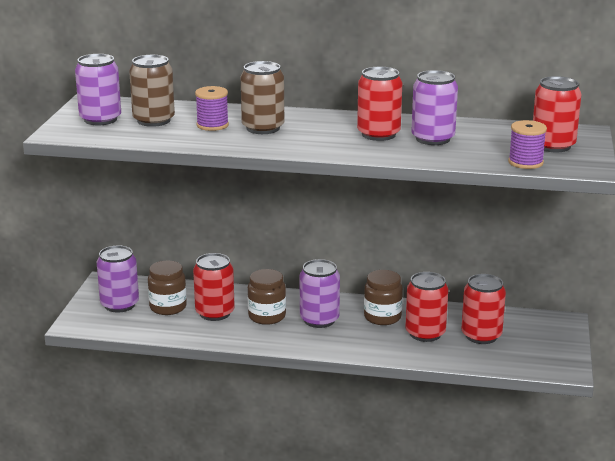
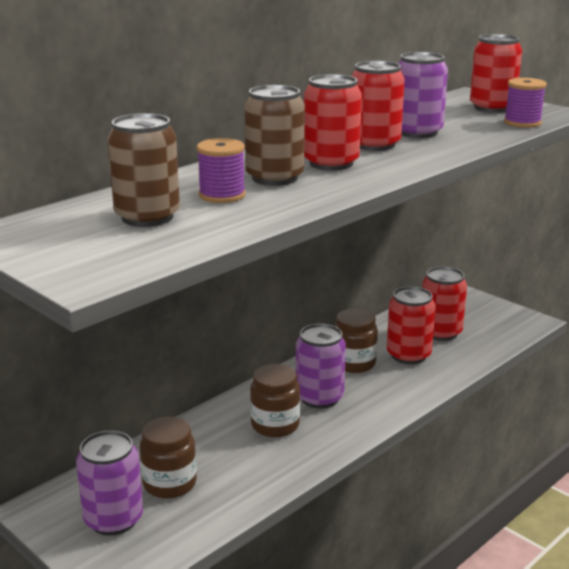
camera: 55 degrees left, 0 degrees up
(100, 119) = (82, 243): purple can -> none
(215, 313) = (226, 455): red can -> red can (331, 163)

